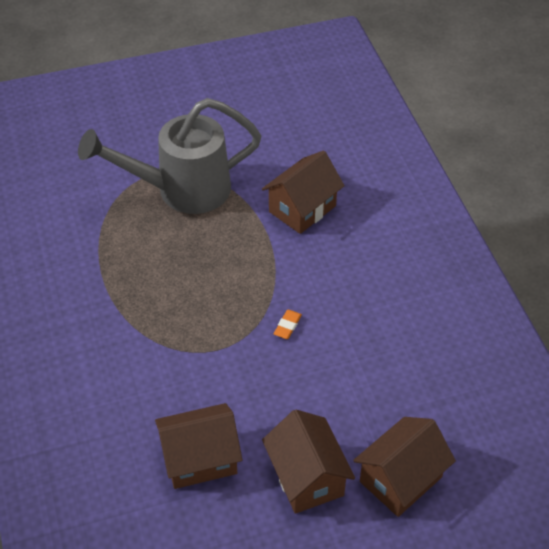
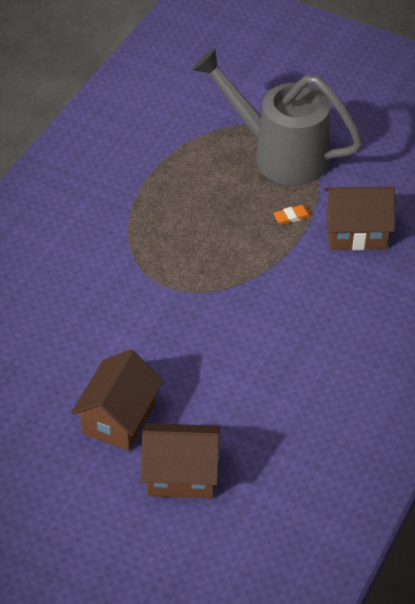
camera: 45 degrees right, 0 degrees up
(200, 459) = (65, 348): brown house -> none
(287, 326) = (235, 308): orange eraser -> orange eraser (292, 216)

